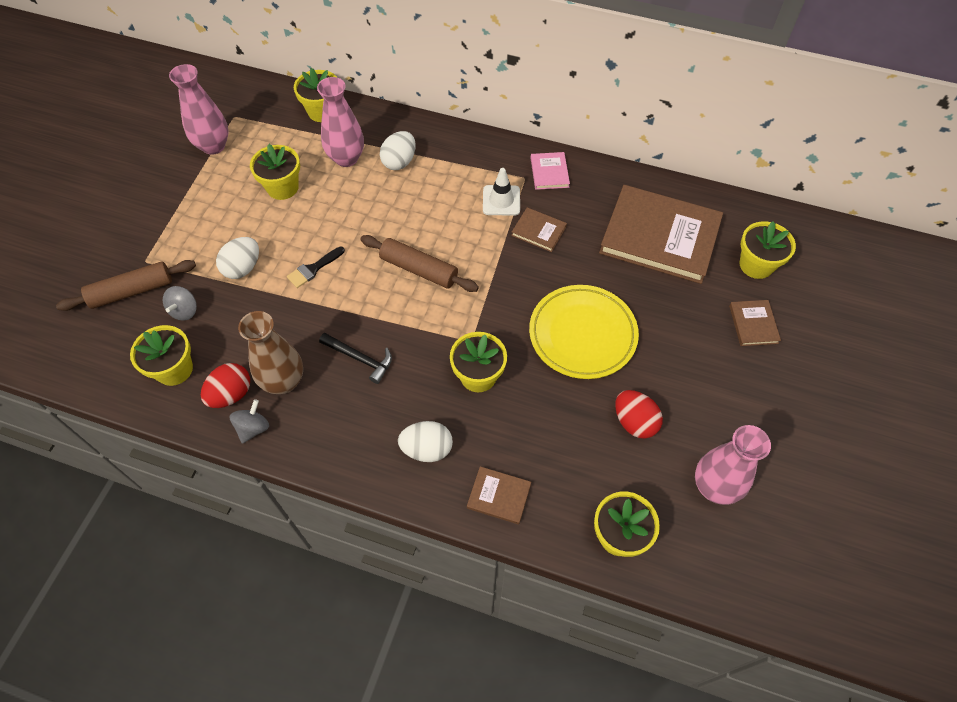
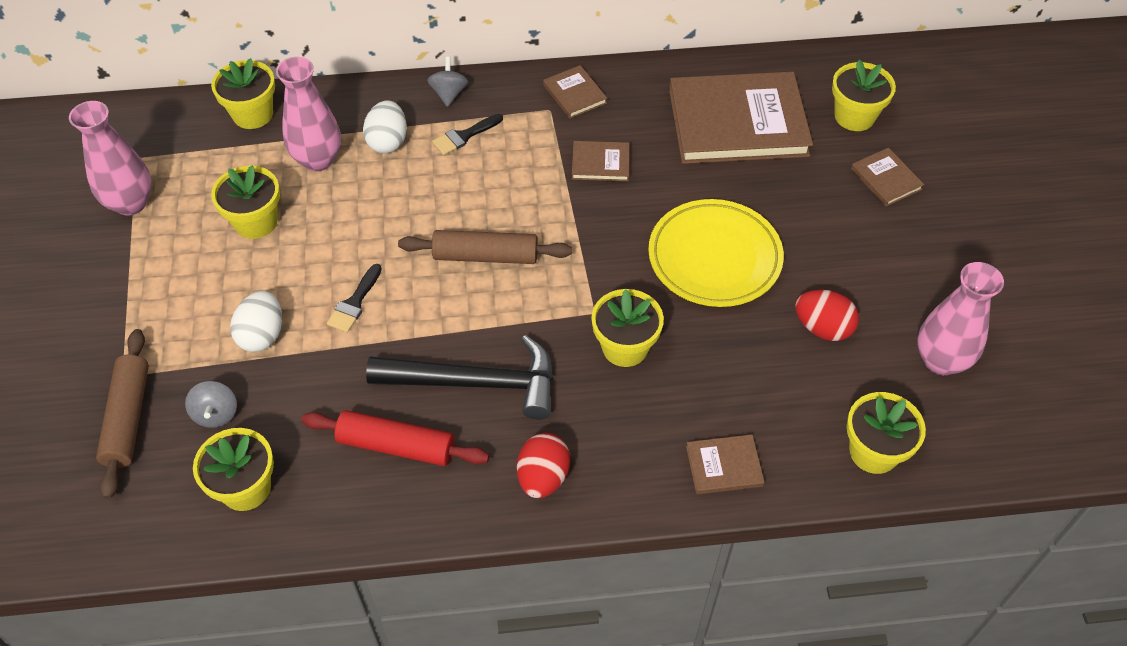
camera: 25 degrees left, 5 degrees down
(132, 291) = (128, 418): brown rolling pin -> brown rolling pin turned 45 degrees counterclockwise
(231, 394) = (339, 487): red egg -> red egg (543, 477)
(253, 428) = (391, 514): grey spinning top -> grey spinning top (449, 94)
(283, 381) = (396, 445): brown vase -> red rolling pin
(360, 358) = (475, 383): black hammer -> black hammer, size x1.81
(427, 449) = (614, 450): white egg -> none
(453, 176) = (464, 136): none -> black brush
(501, 200) = (537, 144): white traffic cone -> none
(549, 172) = (575, 94): pink book -> brown book

